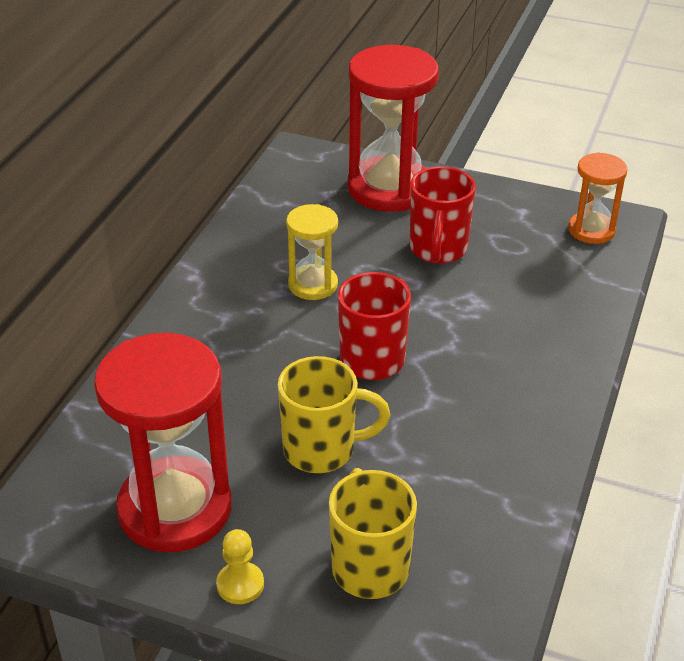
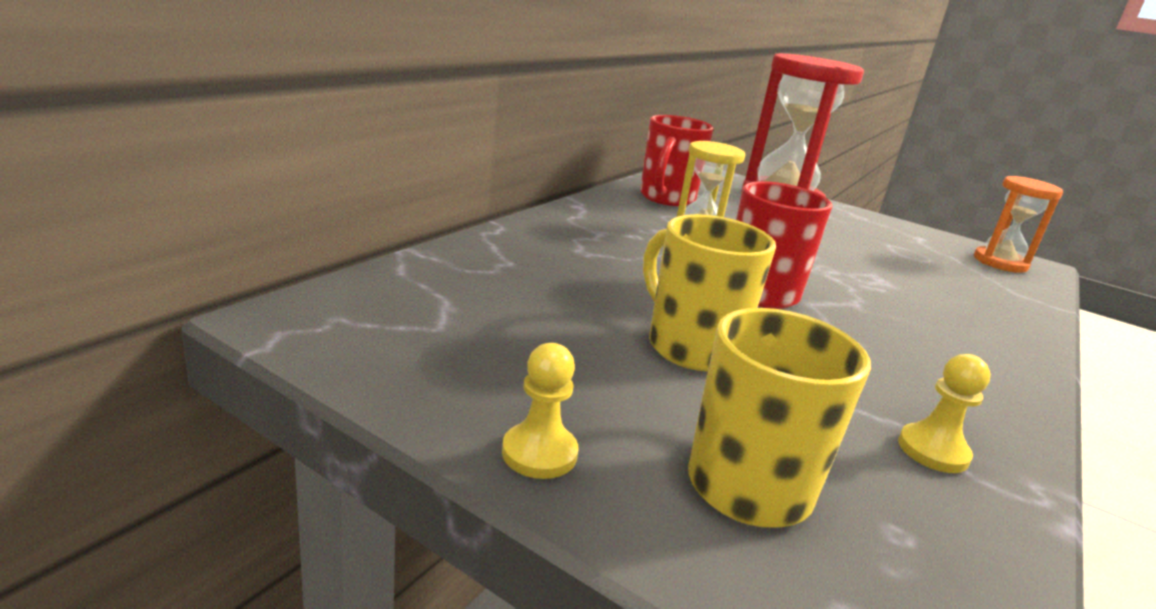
camera: 10 degrees right, 15 degrees down
(175, 509) = (480, 353): red hourglass -> none
(322, 450) = (690, 347): yellow mug -> yellow mug turned 135 degrees counterclockwise
(438, 250) = (833, 241): red mug -> red mug (666, 198)
(489, 501) = (933, 451): none -> yellow pawn

